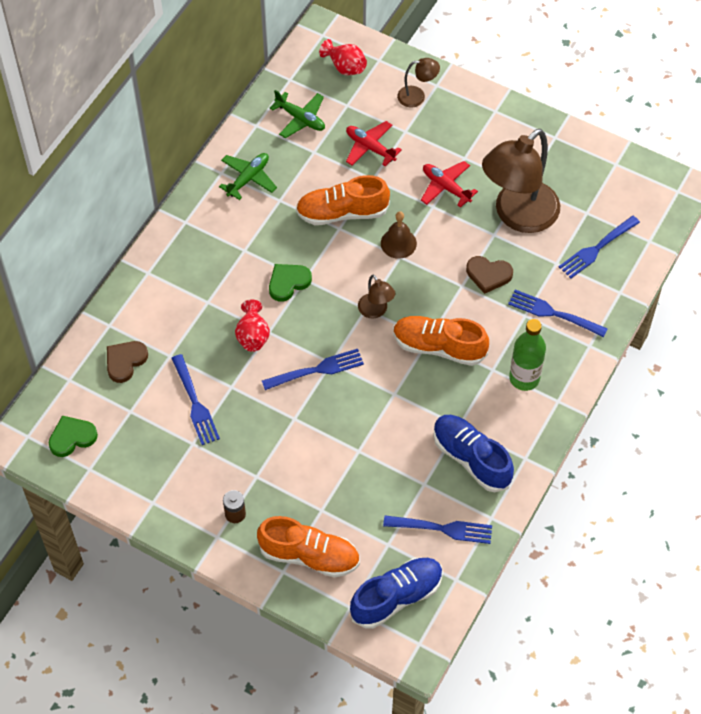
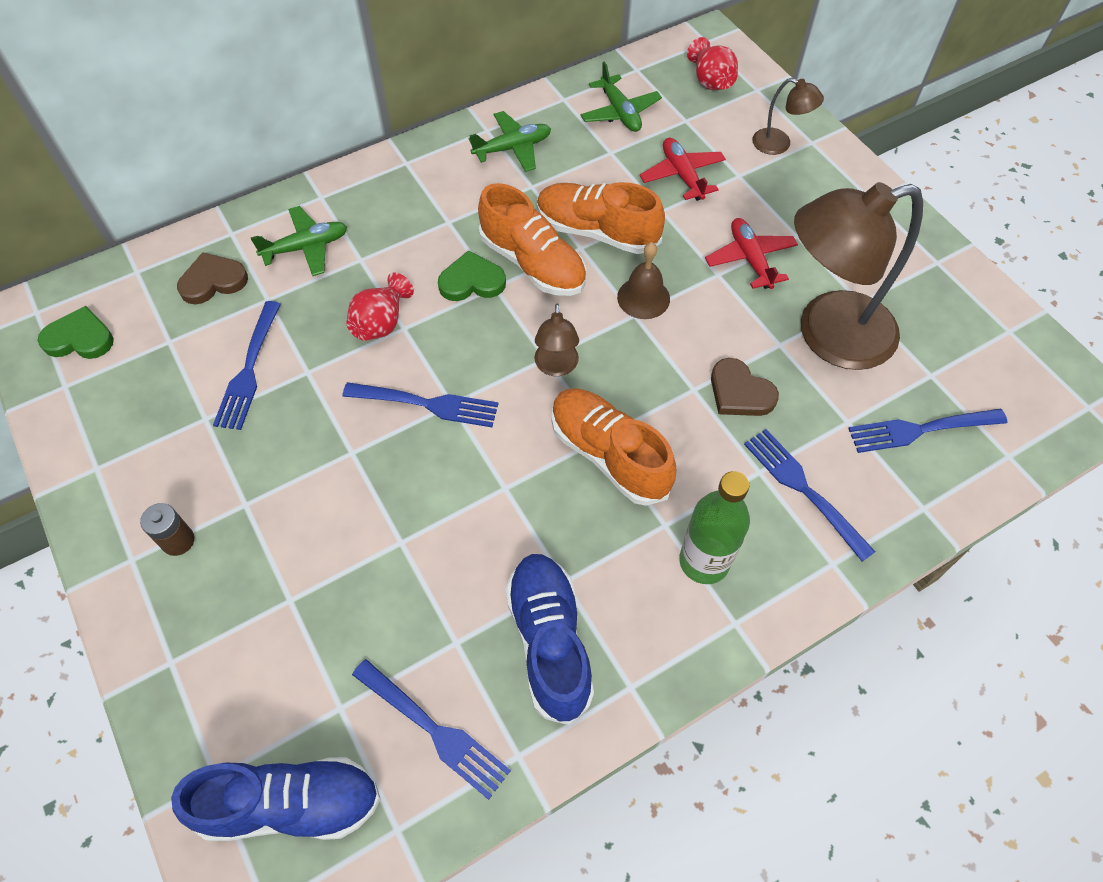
camera: 30 degrees right, 0 degrees up
(166, 311) = (306, 247): none -> green plane
(309, 555) = (222, 659): orange shoe -> orange shoe (533, 263)

